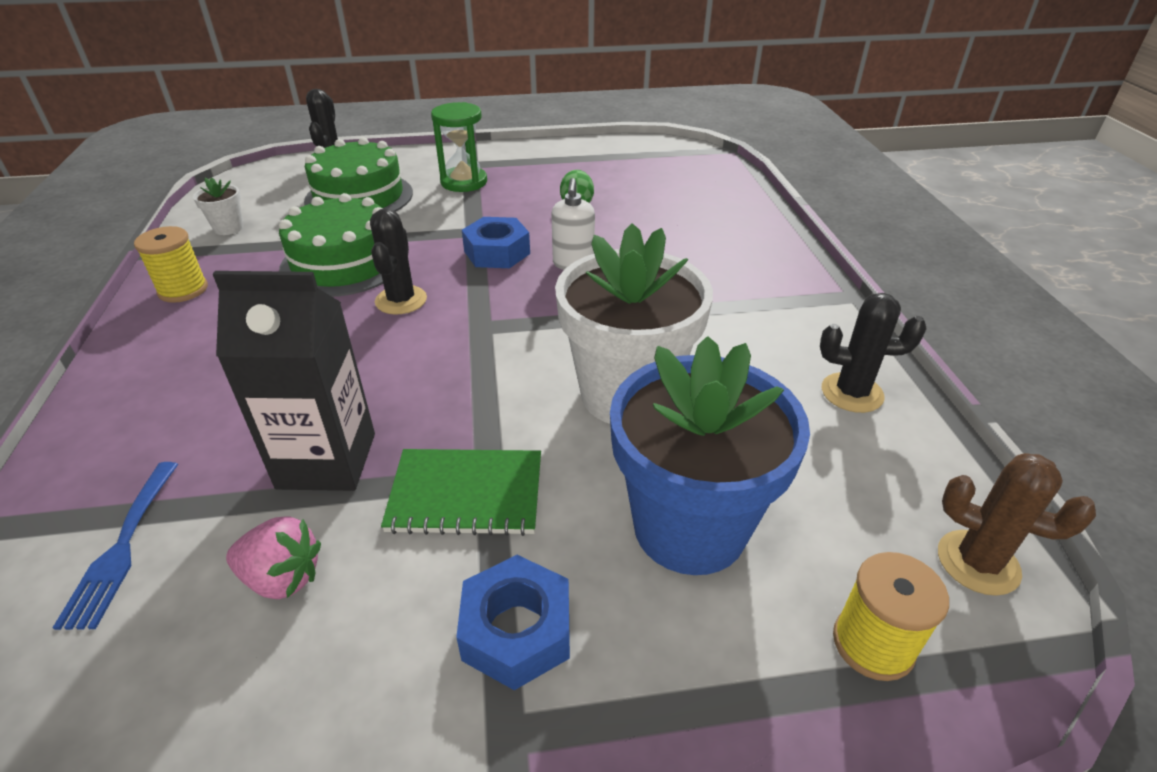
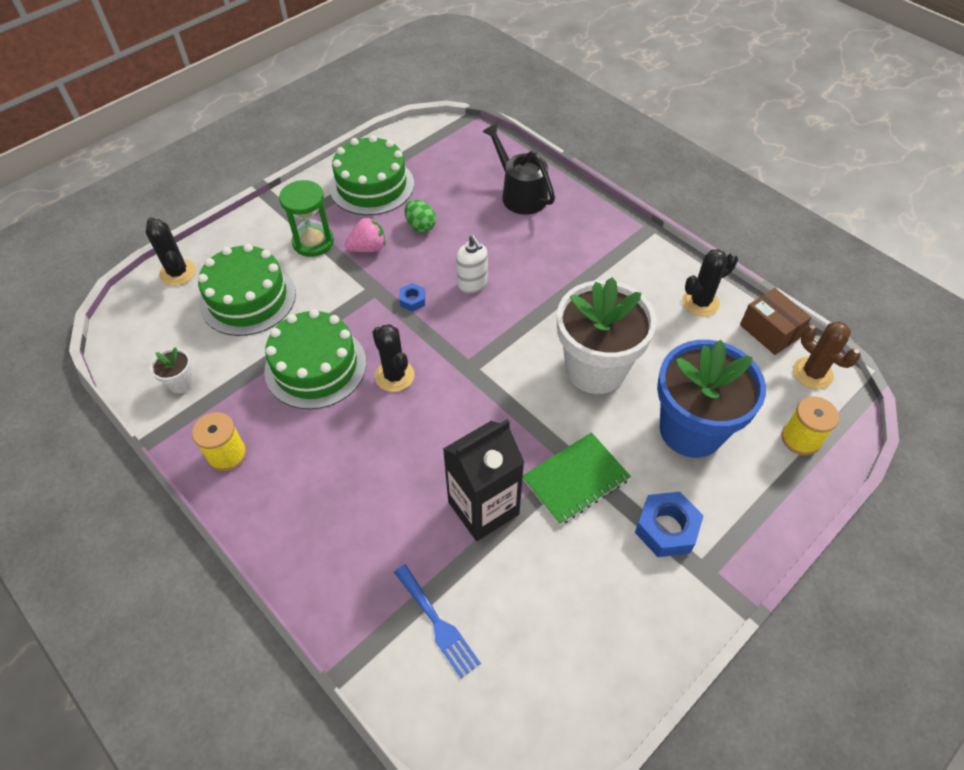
camera: 35 degrees left, 15 degrees up
(282, 578) = (538, 579): pink strawberry -> pink strawberry (368, 248)
(497, 252) = (412, 300): blue nut -> blue nut, size x0.54
(567, 164) = (372, 185): none -> green cake
(713, 216) = (520, 194): none -> black watering can
(940, 472) = (769, 331): none -> brown box
(978, 562) = (812, 373): brown cactus -> brown cactus turned 60 degrees clockwise

